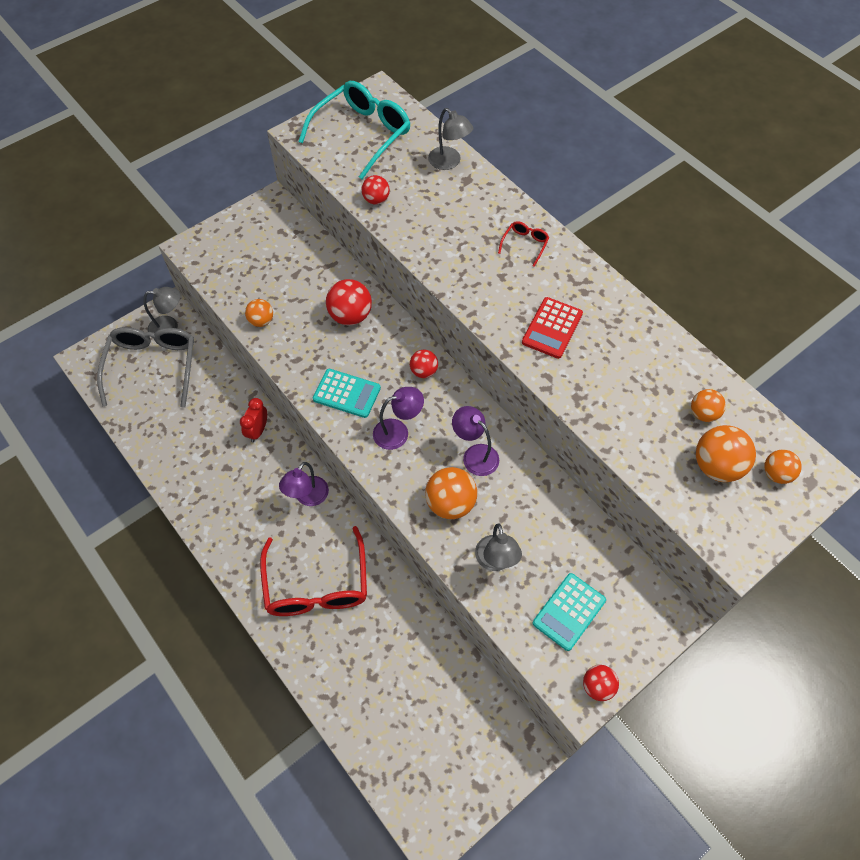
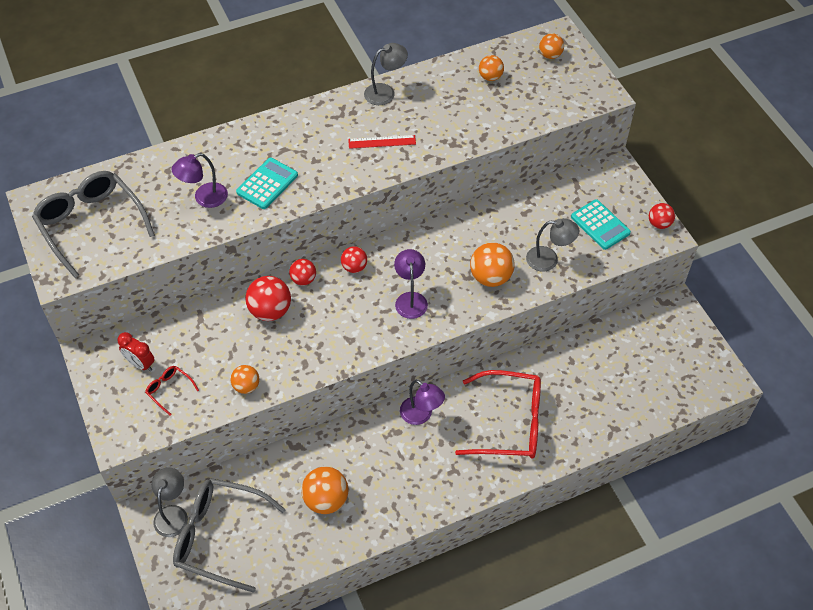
camera: 75 degrees left, 5 degrees down
(258, 431) = (335, 446): red clock -> red clock (140, 364)
(346, 393) = (357, 330): turquoise calculator -> turquoise calculator (267, 184)
(362, 134) = (91, 224): turquoise glasses -> grey glasses
(376, 200) = (185, 230): red ball -> red ball (303, 279)
(449, 162) = (164, 166): grey lamp -> grey lamp (385, 92)
(475, 455) = (450, 250): purple lamp -> purple lamp (204, 198)
(525, 244) = (287, 136): red glasses -> red glasses (169, 390)
(552, 328) = (382, 142): red calculator -> red ruler
(716, 466) = (535, 83): orange ball -> orange ball (326, 500)

